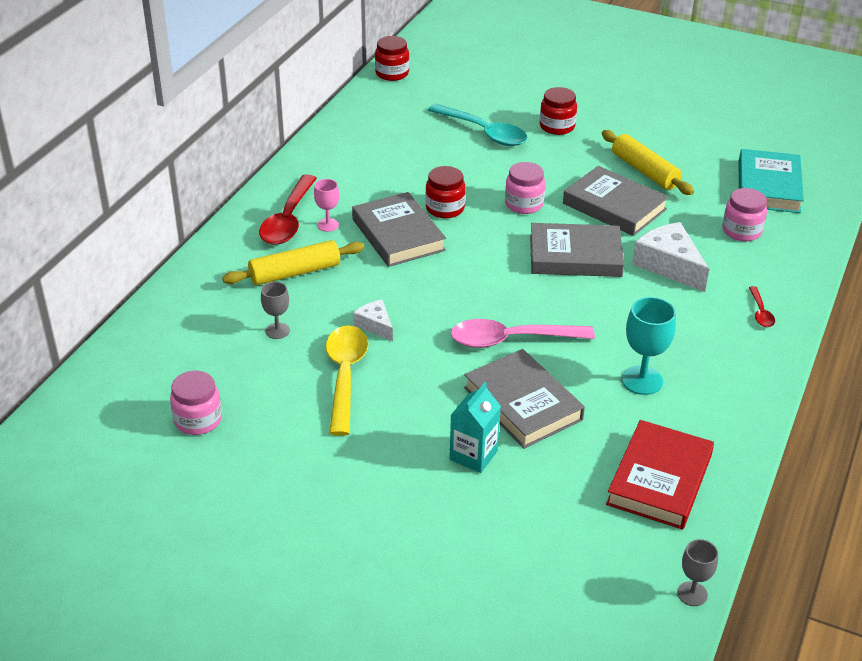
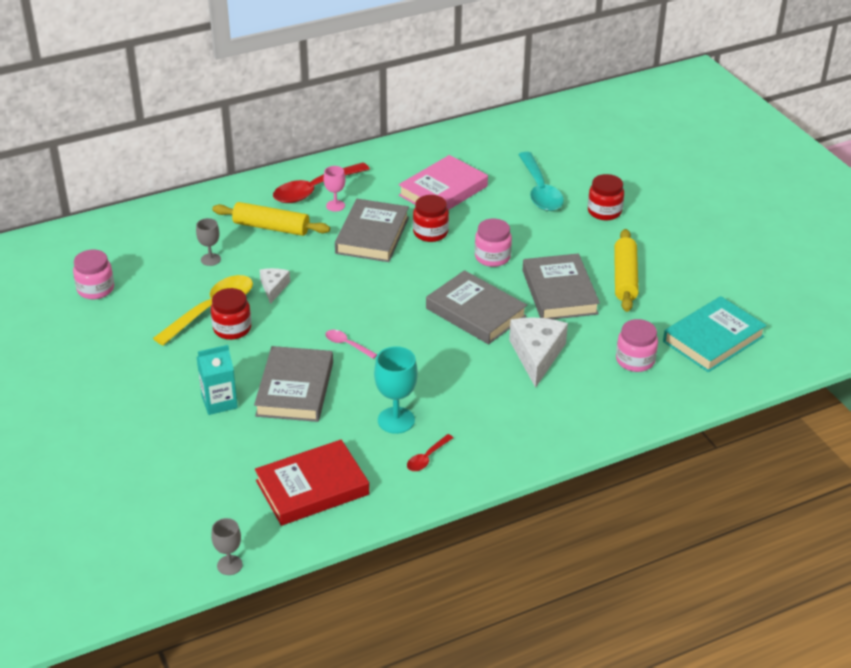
camera: 40 degrees right, 0 degrees up
(392, 73) = (533, 115): red jar -> red jar (232, 329)
(405, 168) = (443, 191): none -> pink book
(511, 340) = (347, 345): pink spoon -> pink spoon, size x0.48
(760, 312) = (556, 425): red spoon -> red spoon (427, 458)

